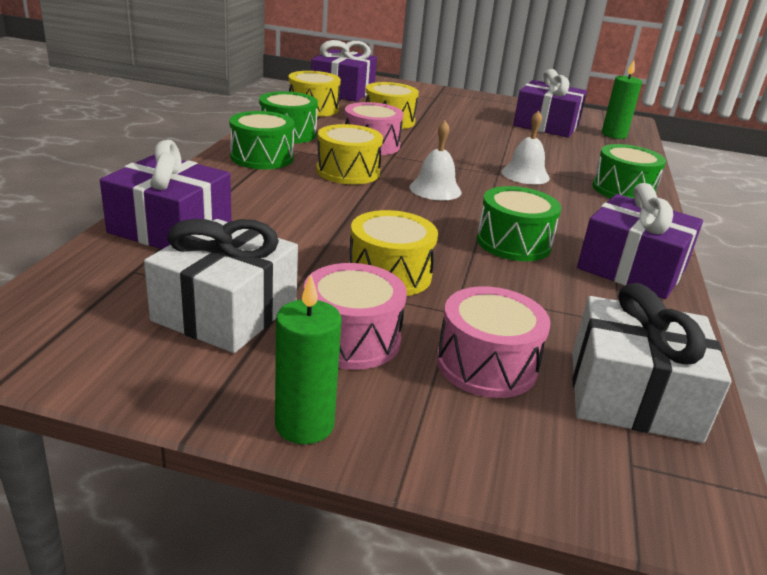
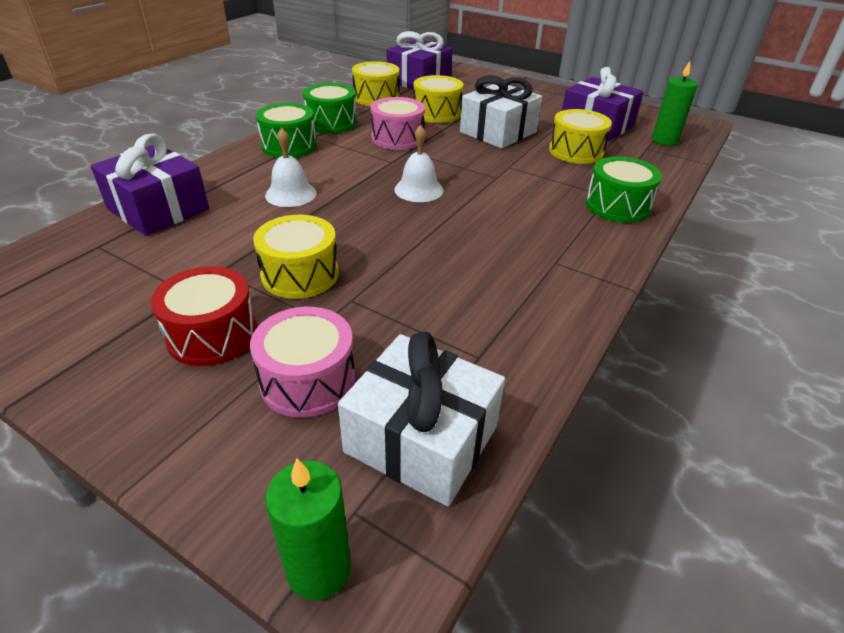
camera: 20 degrees right, 10 degrees up
(226, 311) = (135, 293): white gift -> white gift (498, 132)
(304, 424) = (106, 410): green candle -> green candle (319, 569)
(348, 172) = (352, 165): yellow drum -> yellow drum (576, 151)
(351, 339) = (212, 334): pink drum -> red drum
(513, 243) = (446, 254): green drum -> none
(525, 174) = (524, 180): white bell -> white bell (290, 194)
(631, 268) = (546, 297): purple gift -> none

